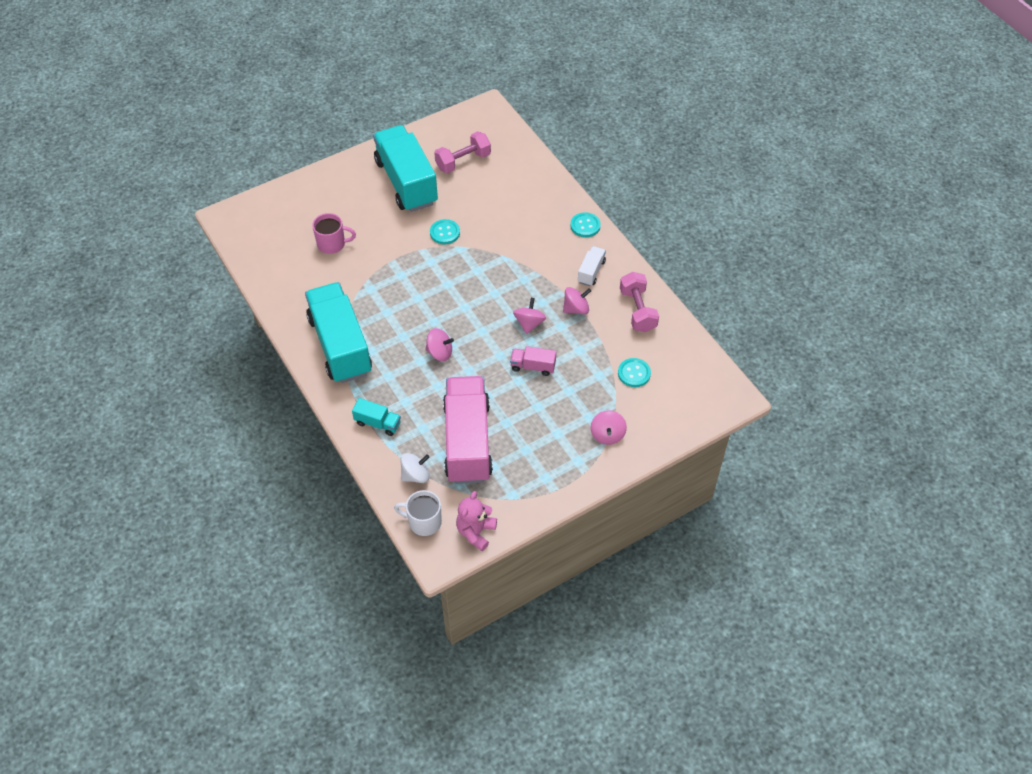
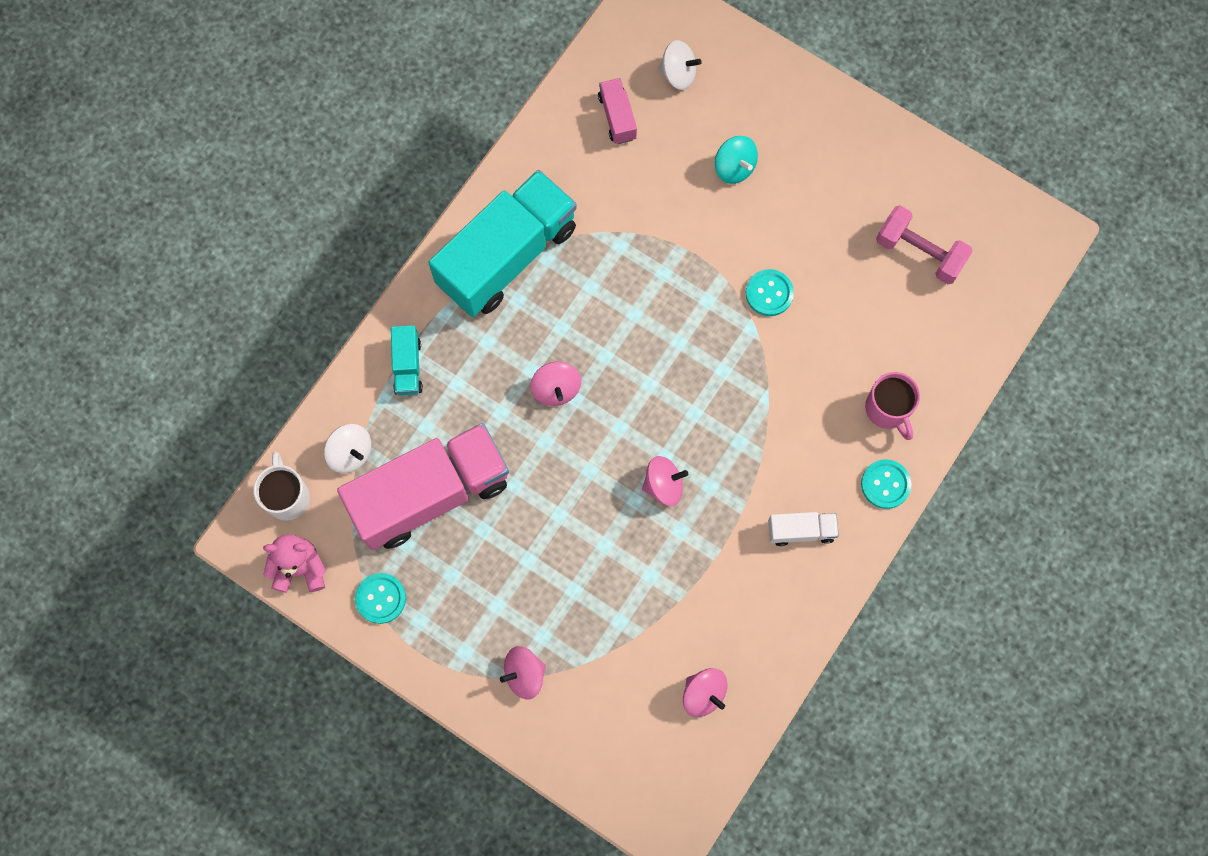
camera: 65 degrees right, 20 degrees up
(284, 222) = (678, 74): none -> white spinning top
(332, 244) = (671, 155): pink mug -> pink mug (887, 409)
(359, 219) = (734, 167): none -> turquoise spinning top
(406, 182) = (836, 194): turquoise truck -> none
(533, 366) = (591, 523): pink truck -> pink truck (617, 117)
(576, 309) = (721, 539): pink spinning top -> pink spinning top (703, 694)
(634, 373) = (645, 668): turquoise button -> turquoise button (380, 598)
(638, 310) = (762, 628): pink dumbbell -> none

